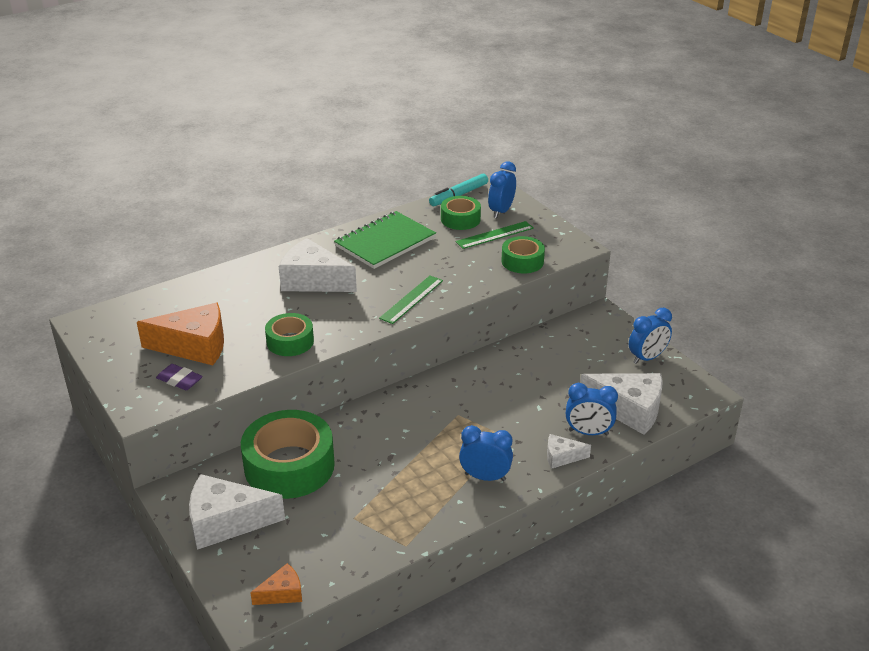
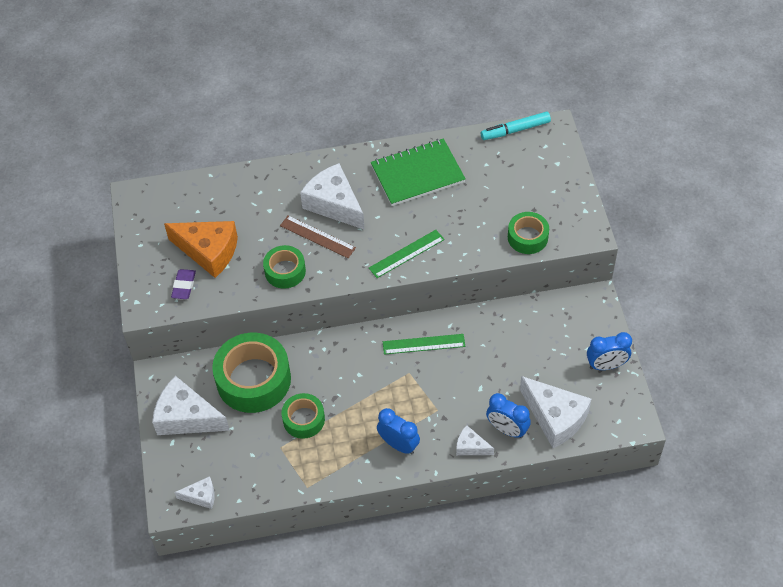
camera: 25 degrees right, 20 degrees up
(179, 380) = (184, 286): purple eraser -> purple eraser turned 45 degrees clockwise
(282, 593) = (201, 496): orange cheese -> white cheese
(310, 307) = (317, 236): none -> brown ruler
(460, 219) = (500, 164): green tape -> green tape (304, 419)
(495, 235) = (521, 195): green ruler -> green ruler (423, 344)
(501, 211) = (544, 164): blue clock -> none

